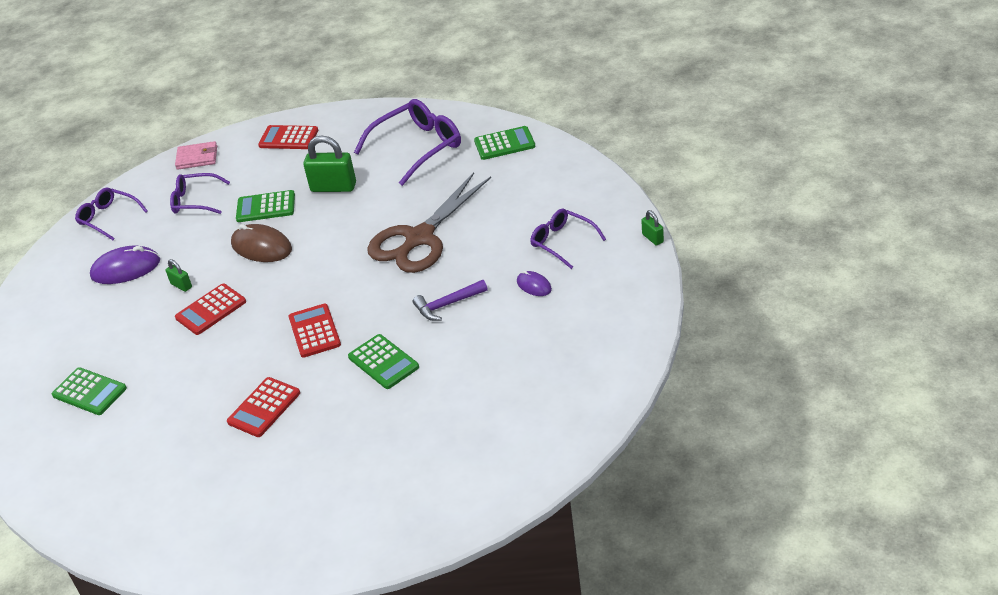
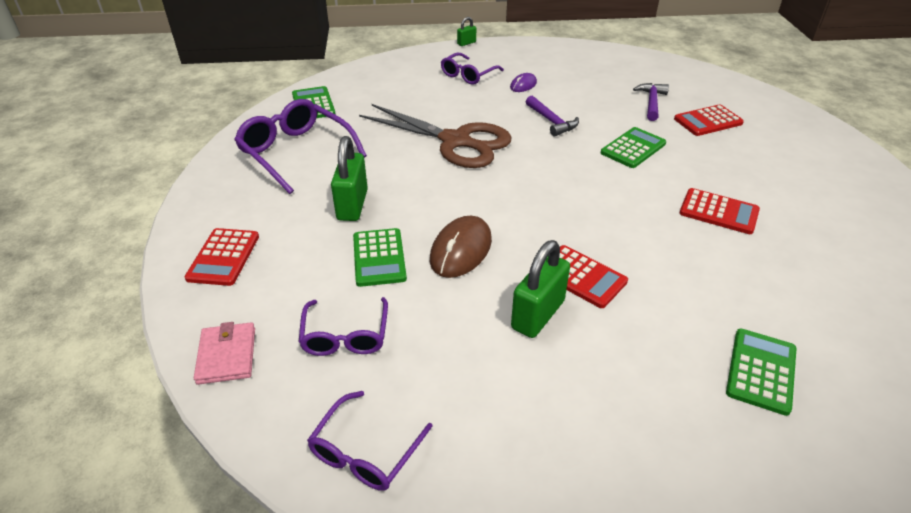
camera: 100 degrees left, 0 degrees up
(126, 268) = (502, 391): purple mouse -> none
(181, 285) = (537, 315): green padlock -> green padlock, size x1.99
(314, 331) = (601, 192): red calculator -> red calculator (708, 121)
(480, 391) = (651, 102): none -> purple hammer

